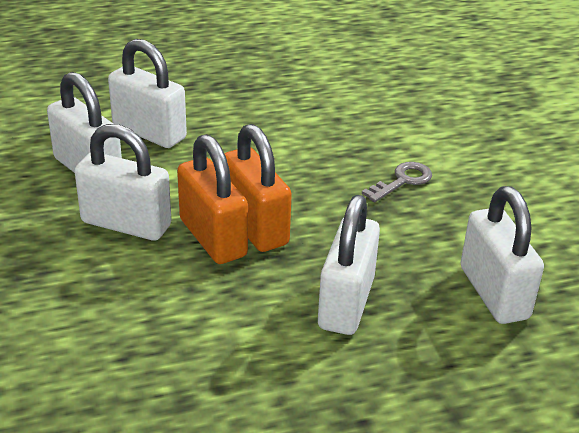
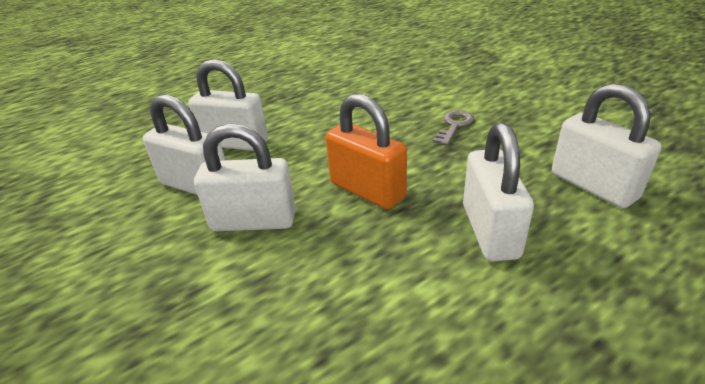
camera: 15 degrees left, 0 degrees up
(213, 238) = (338, 210): orange padlock -> none

